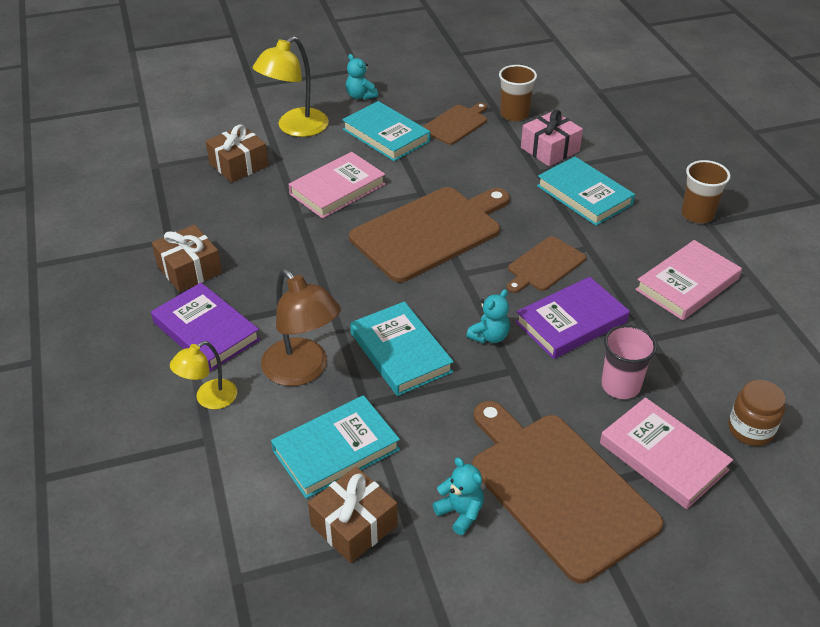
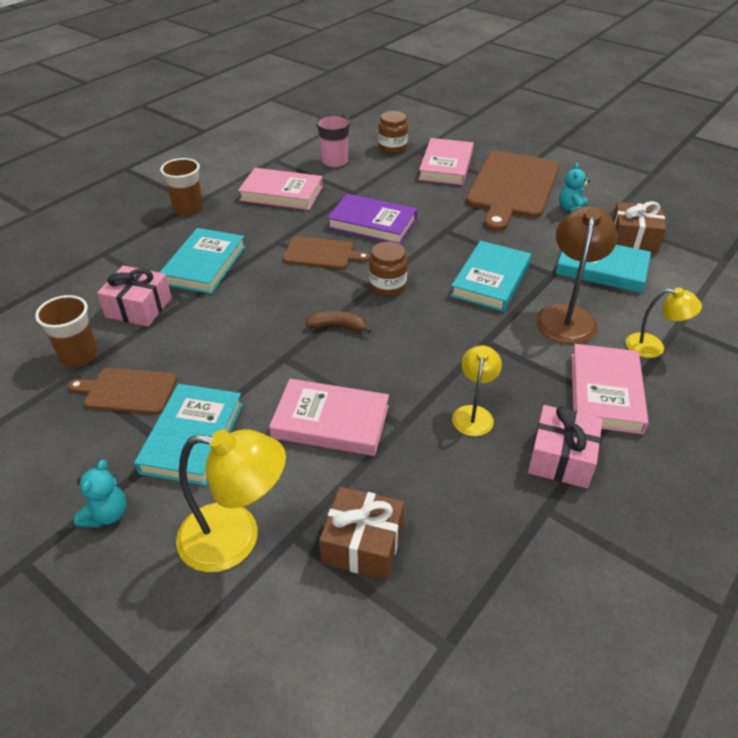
camera: 125 degrees left, 0 degrees up
(189, 269) = (561, 458): brown gift -> pink gift
(206, 331) = (605, 392): purple book -> pink book
(270, 252) = (473, 414): none -> yellow lamp
(430, 232) = (338, 326): brown cutting board -> brown banana
(455, 282) = (387, 286): none -> brown jar
(489, 336) = (427, 250): turquoise teddy bear -> none
(620, 386) = (409, 191): pink cup -> pink cup (334, 162)

